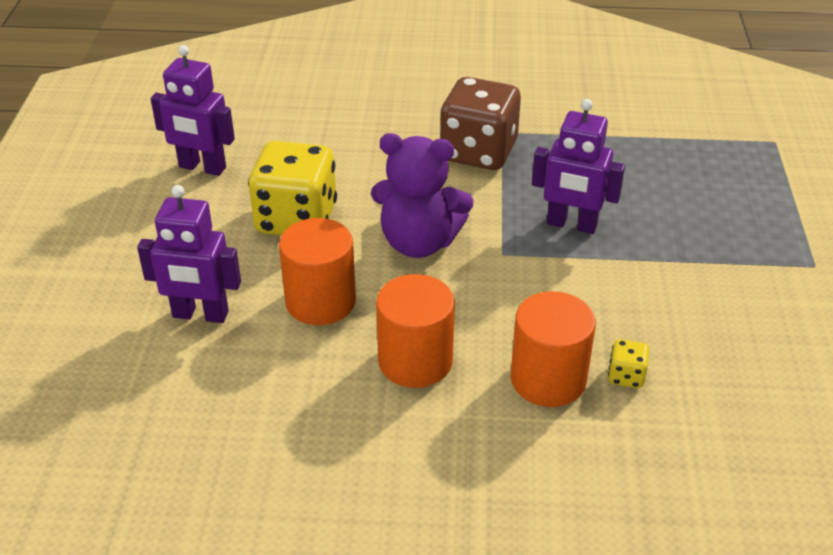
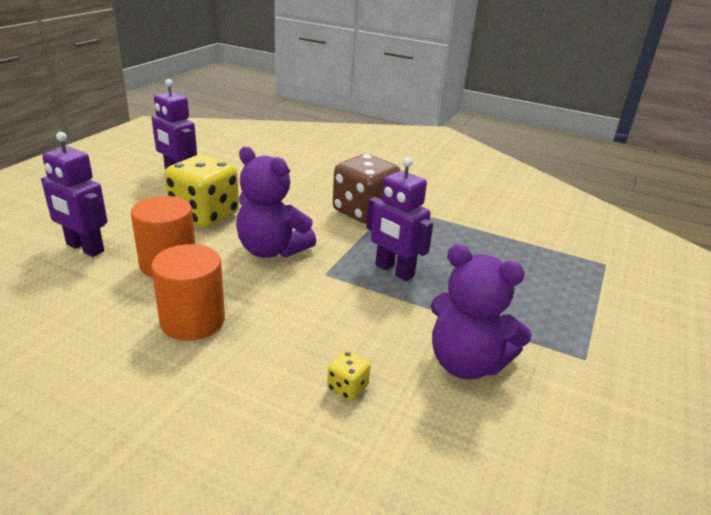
camera: 20 degrees right, 10 degrees down
(548, 379) = (280, 368): orange cylinder -> none
(714, 310) = (466, 363): none -> purple teddy bear

